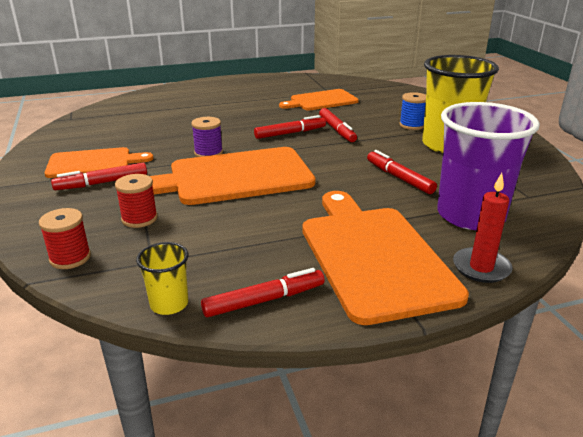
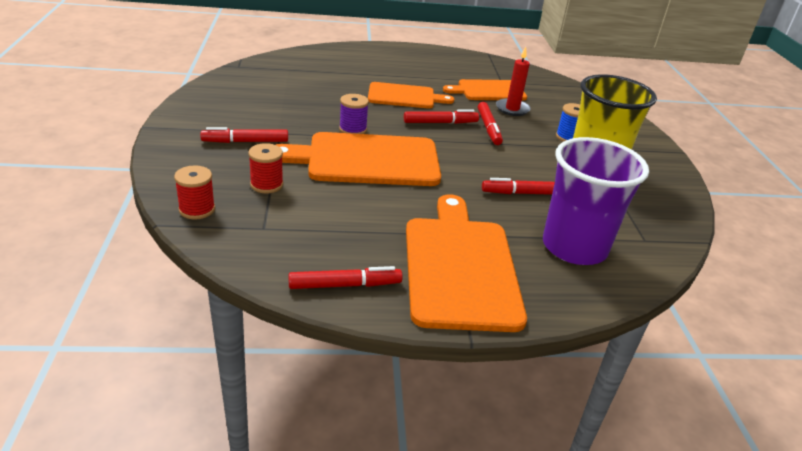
camera: 10 degrees right, 5 degrees up
(93, 163) = (244, 119): orange cutting board -> orange cutting board (404, 96)
(169, 304) = (264, 270): yellow cup -> none
(399, 178) = (525, 193): red marker -> red marker turned 75 degrees counterclockwise
(481, 268) = (555, 300): red candle -> red candle (512, 109)

